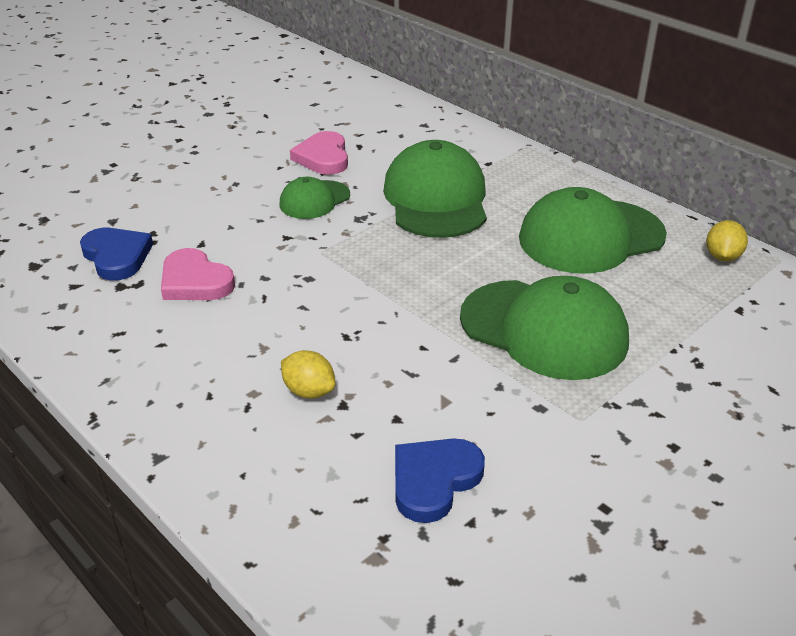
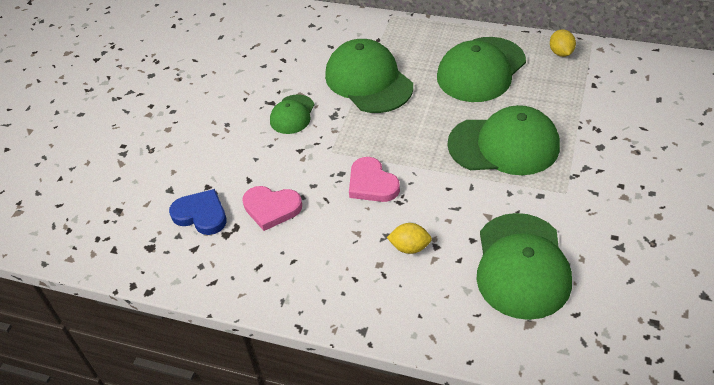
camera: 25 degrees left, 10 degrees up
(323, 157) = (267, 79): pink heart -> pink heart (372, 184)
(434, 480) = (522, 266): blue heart -> green cap

